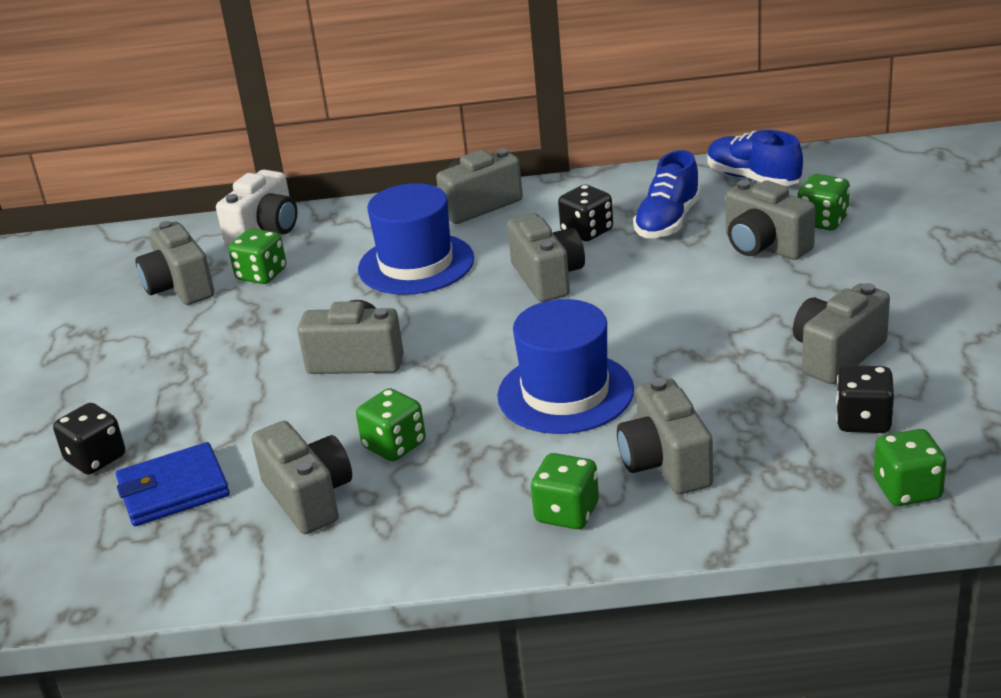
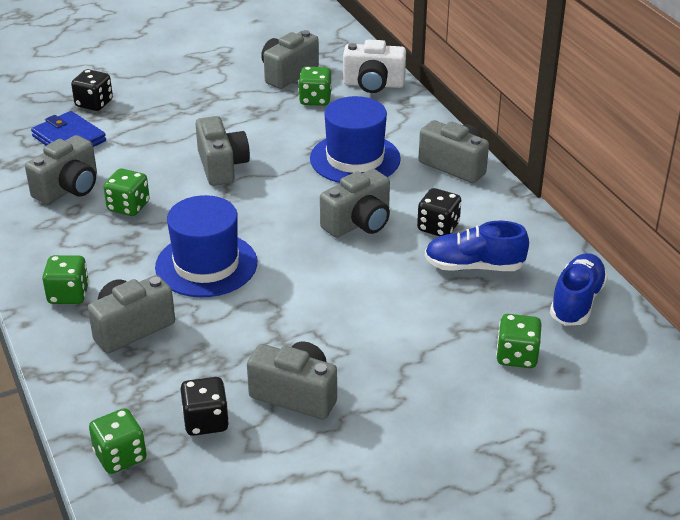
camera: 65 degrees right, 5 degrees up
(764, 246) = (456, 327): grey camera -> none

